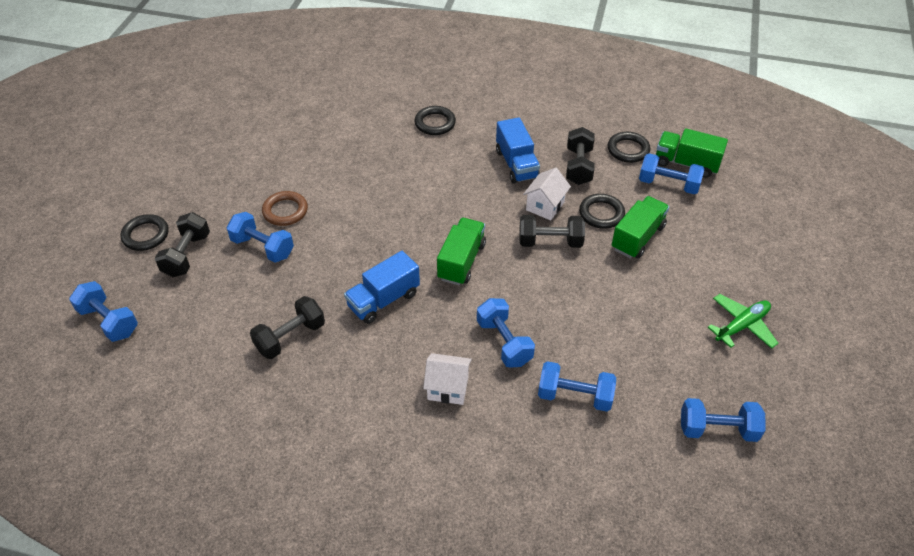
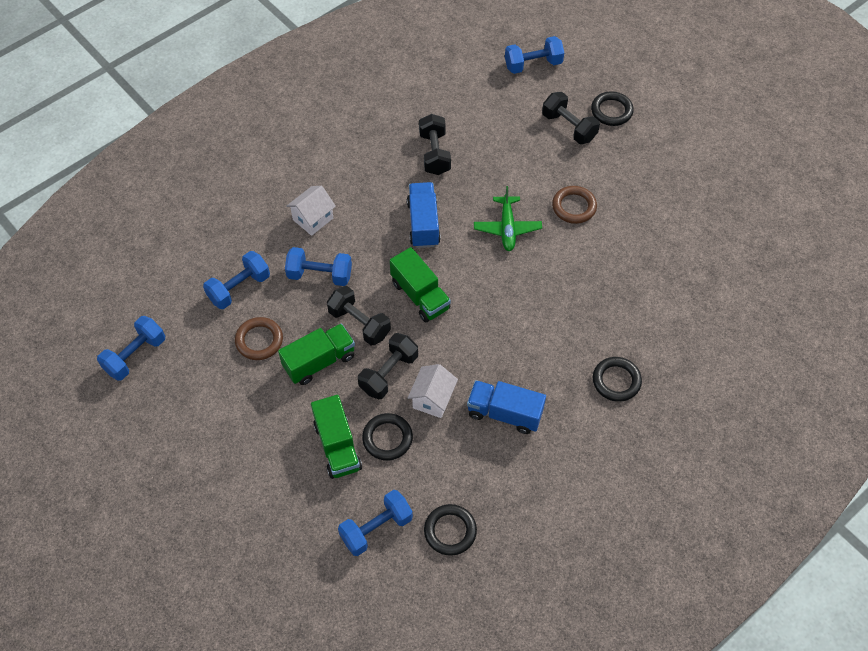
camera: 125 degrees right, 10 degrees up
(263, 247) = (541, 175): blue dumbbell -> none
(545, 206) = (432, 399): white house -> white house turned 45 degrees clockwise
(578, 166) = (461, 466): black dumbbell -> black dumbbell (359, 323)
(608, 344) = (259, 340): none -> brown ring
(686, 164) = (389, 572): green truck -> green truck (319, 361)
(742, 326) = (189, 449): green plane -> green plane (507, 228)

